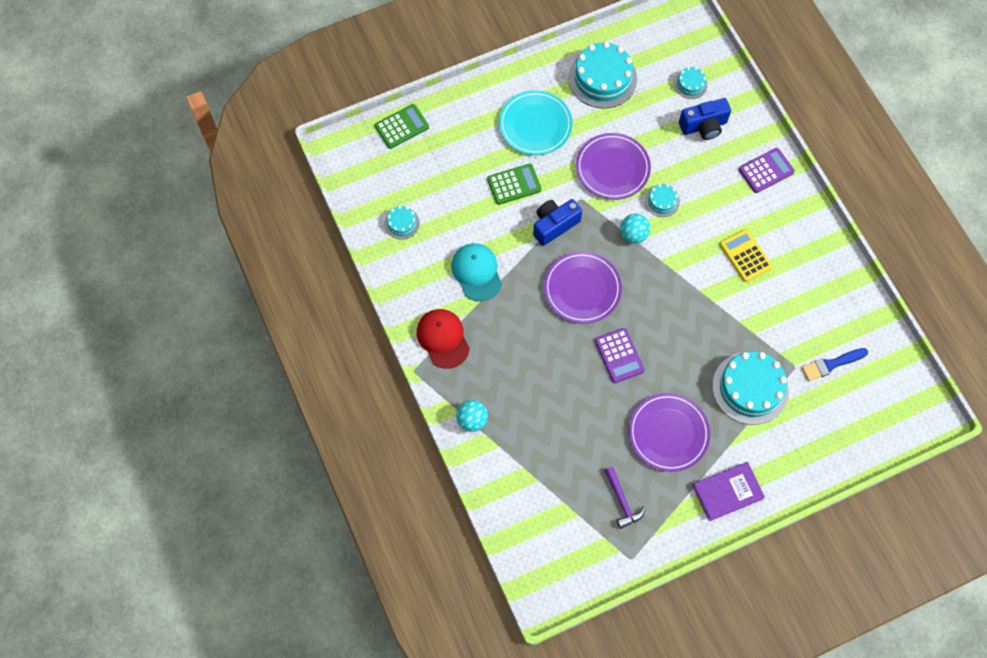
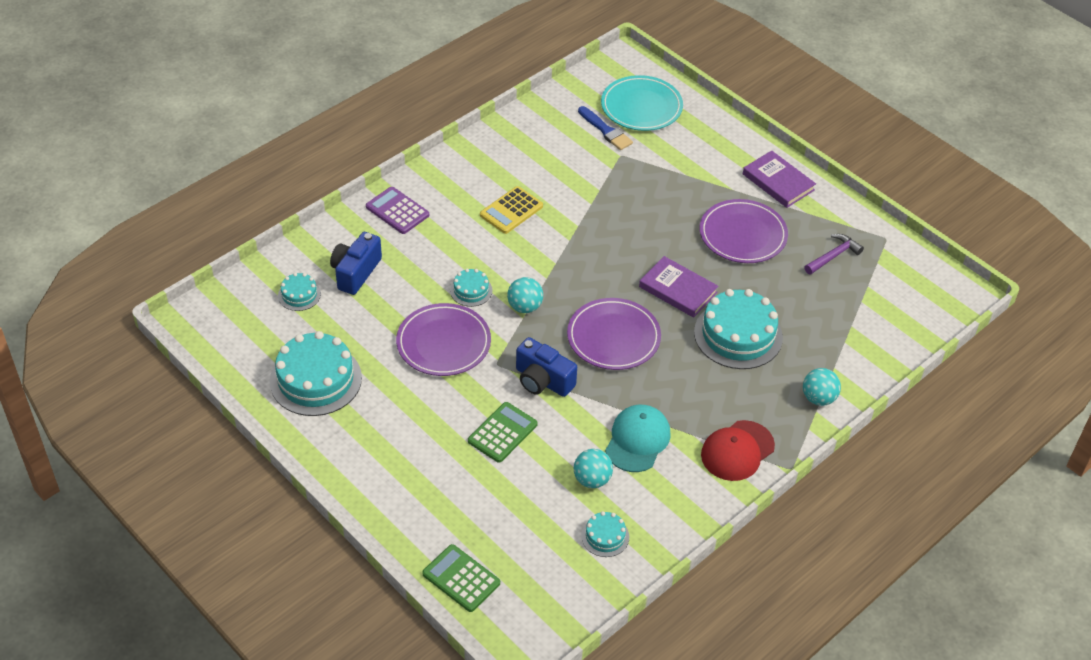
camera: 110 degrees left, 20 degrees down
(452, 230) = (592, 479): none -> turquoise ball
(476, 272) = (637, 440): turquoise cap -> turquoise cap turned 150 degrees clockwise
(514, 184) = (502, 433): green calculator -> green calculator turned 75 degrees clockwise
(535, 125) = (408, 432): turquoise plate -> turquoise plate (641, 107)
(619, 355) = (678, 290): purple calculator -> purple book
(703, 126) = (355, 272): blue camera -> blue camera turned 120 degrees counterclockwise
(750, 388) = (661, 183): turquoise cake -> turquoise cake (738, 335)

